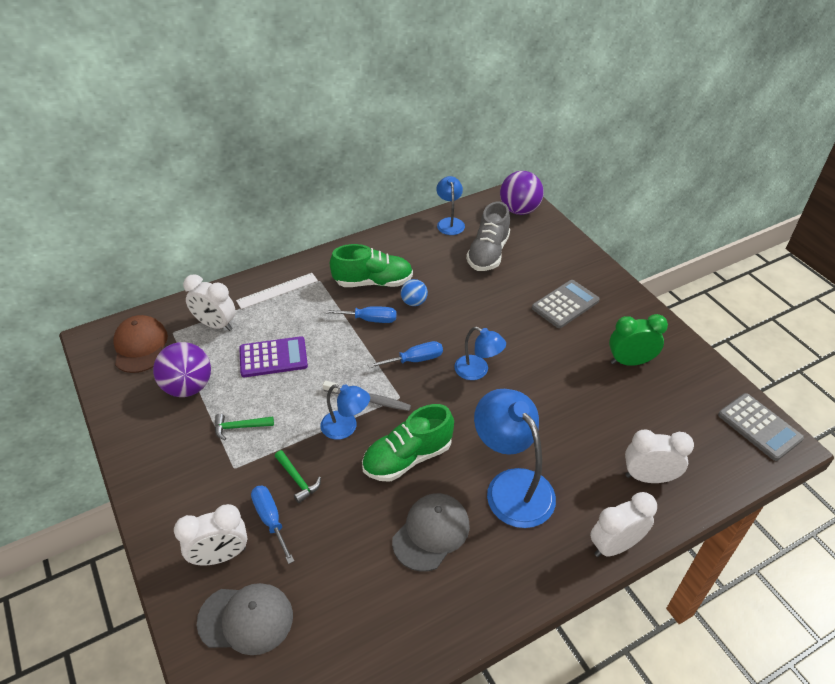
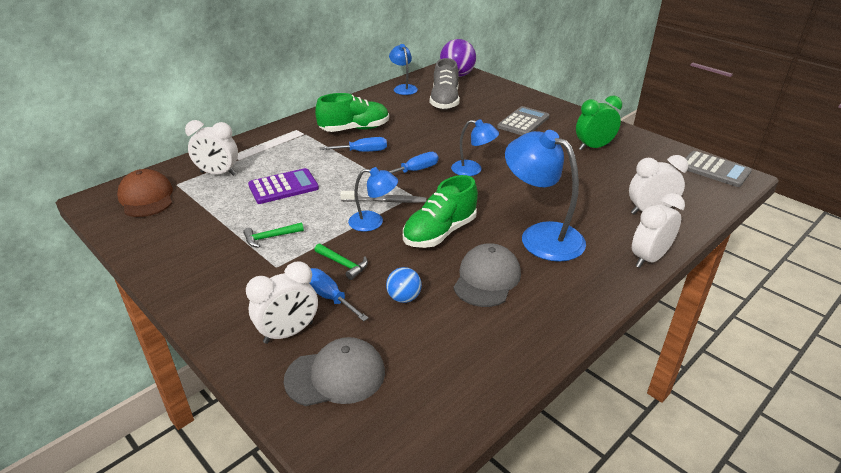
camera: 15 degrees left, 10 degrees down
(188, 387) = (207, 218): purple ball -> none
(414, 302) = (396, 136): blue ball -> blue ball (404, 298)

